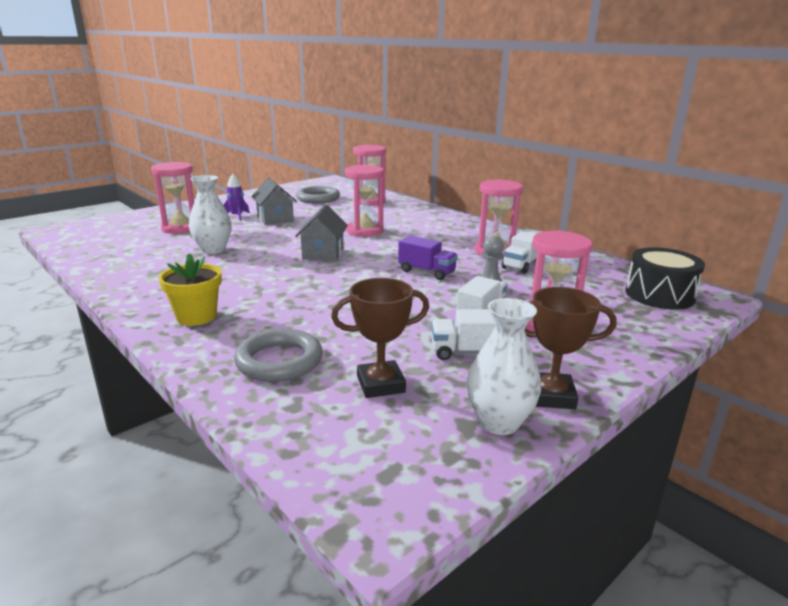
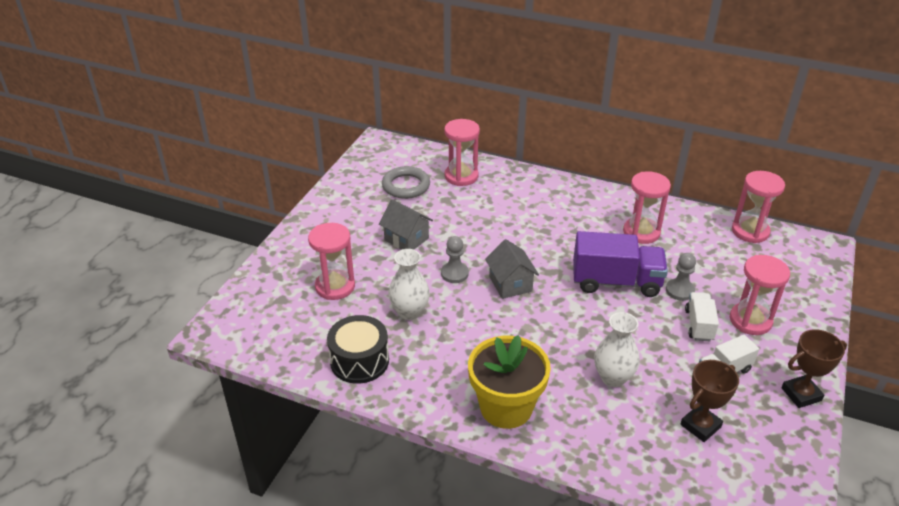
camera: 25 degrees left, 15 degrees up
(196, 316) = (506, 407): yellow flower pot -> yellow flower pot, size x1.58
(237, 216) = (364, 247): purple rocket -> none
(279, 361) = (617, 431): grey ring -> none
(284, 240) = (454, 273): none -> grey pawn
(364, 231) = (509, 234): pink hourglass -> pink hourglass (750, 231)
(426, 272) = (616, 282): purple truck -> purple truck, size x1.79
(499, 422) = (791, 430): white vase -> white vase (613, 377)
(522, 265) = (676, 246): white truck -> none
(659, 295) = (792, 255): black drum -> black drum (359, 361)

